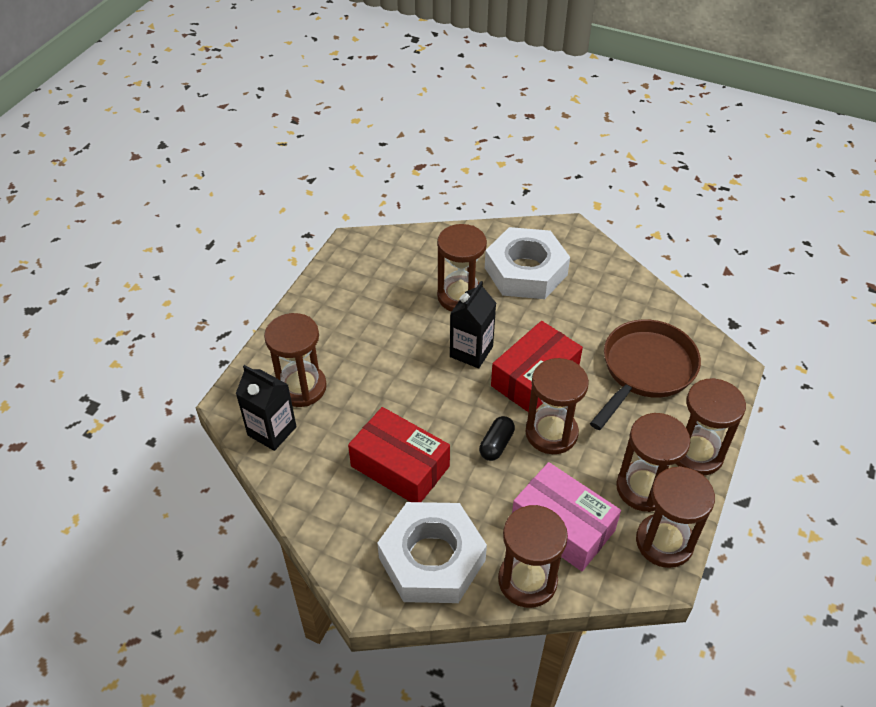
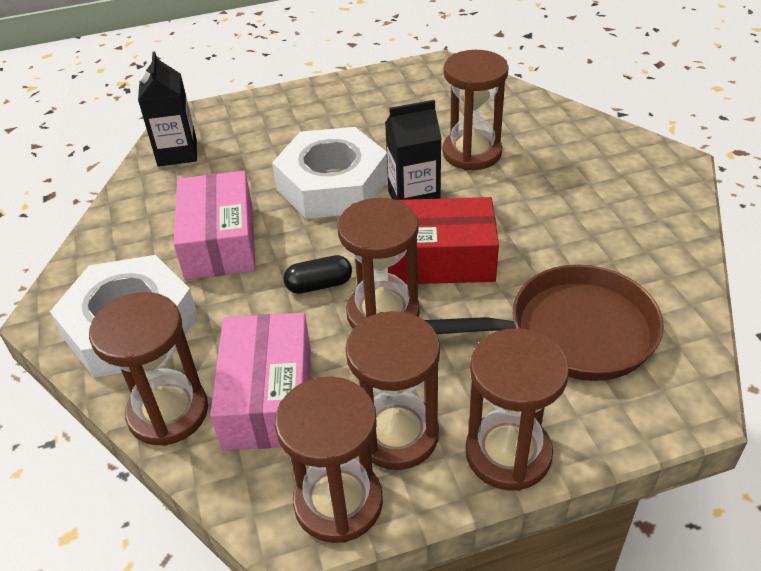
camera: 50 degrees right, 5 degrees down
(301, 387) = (242, 138): brown hourglass -> none
(400, 466) = (219, 241): red box -> pink box
(525, 271) = (569, 169): white nut -> white nut (332, 184)

